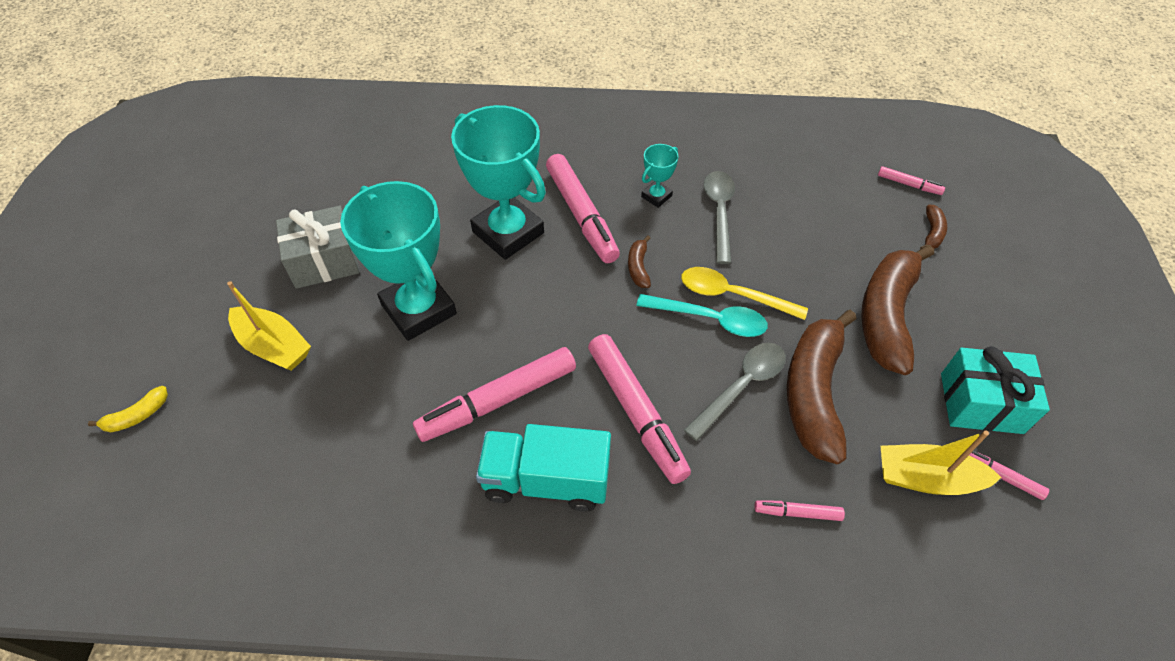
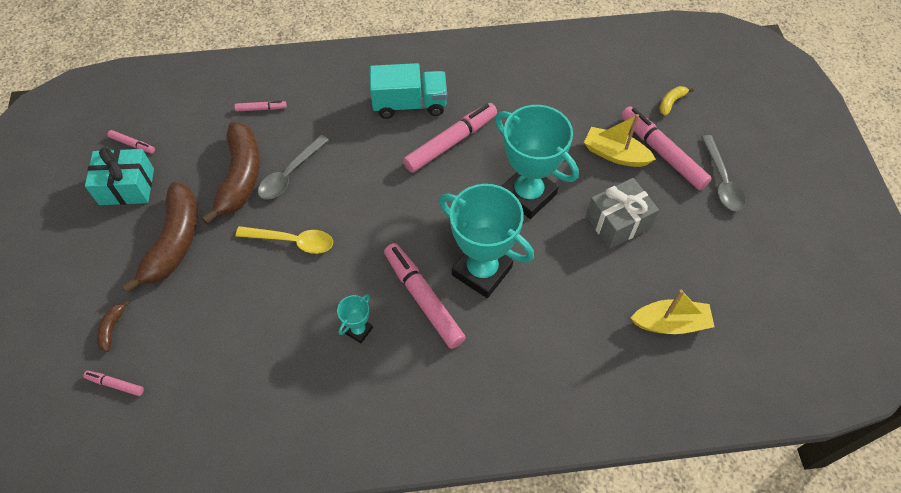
camera: 170 degrees right, 5 degrees up
(636, 412) = (359, 148): pink marker -> pink marker (662, 153)
(638, 267) = (368, 255): brown banana -> none
(710, 319) = (311, 219): turquoise spoon -> none
(719, 213) = (301, 320): grey spoon -> grey spoon (721, 181)
(926, 478) = (179, 136): yellow boat -> yellow boat (670, 323)

